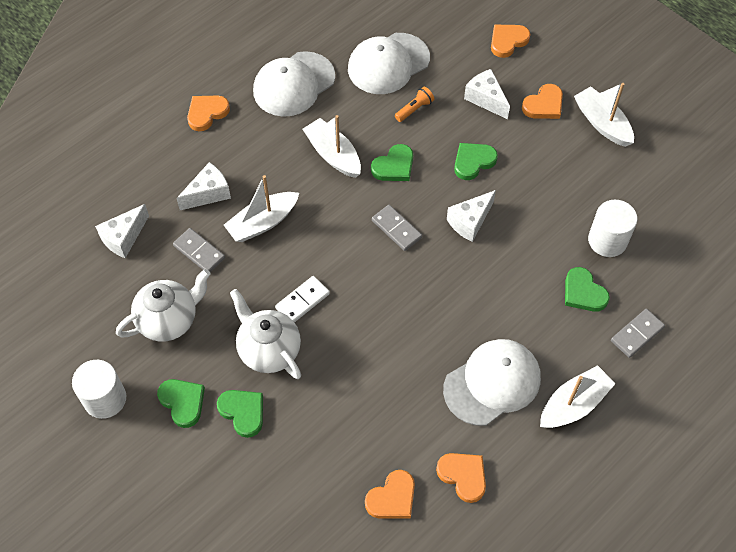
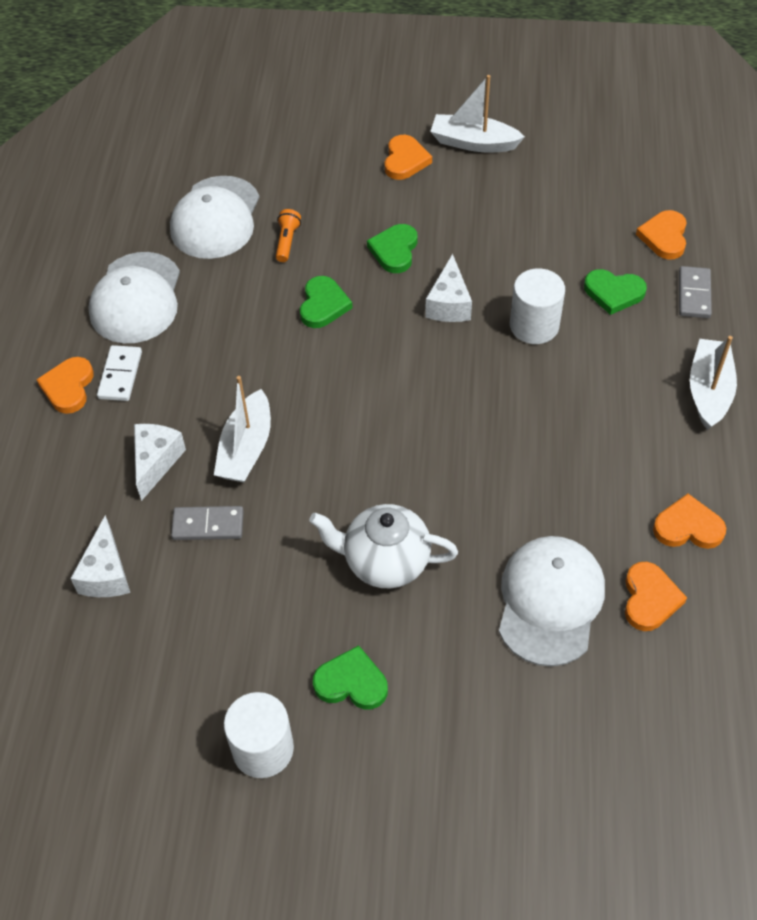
camera: 40 degrees left, 5 degrees down
(169, 320) = (248, 615): white teapot -> none
(243, 412) = (424, 640): green heart -> none
(302, 301) = (368, 490): white domino -> white domino (120, 375)
(333, 155) = (250, 335): white boat -> none
(396, 229) = (387, 359): grey domino -> none
(486, 99) = (346, 189): white cheese -> none
(492, 383) = (623, 427): white cap -> white cap (550, 601)
(507, 41) = (312, 127): orange heart -> orange heart (664, 237)
(607, 240) = (585, 236): white cylinder -> white cylinder (534, 326)

